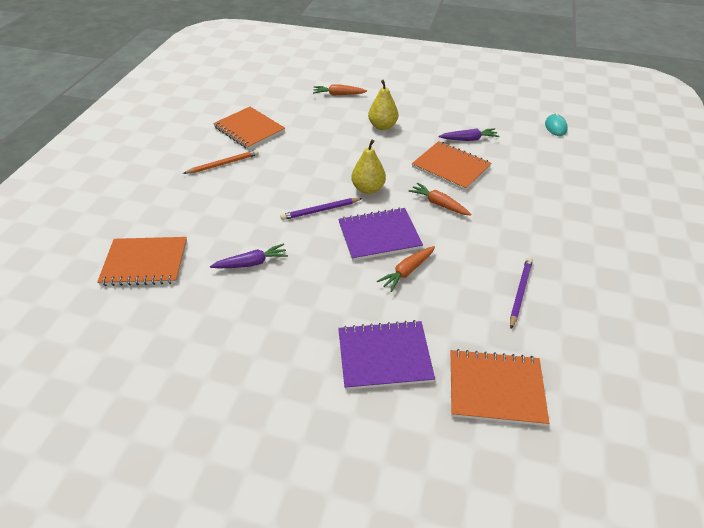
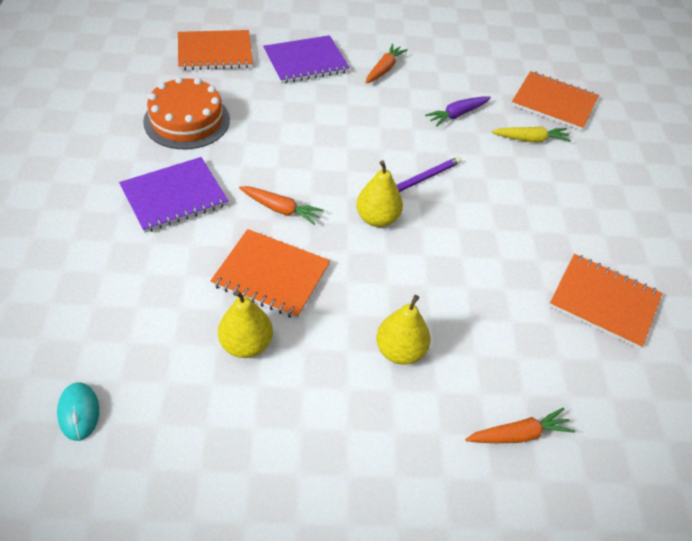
camera: 160 degrees right, 5 degrees up
(145, 263) = (554, 103): orange notebook -> orange notebook turned 45 degrees clockwise
(203, 230) = (530, 139): none -> yellow carrot
(223, 164) = (584, 228): orange pencil -> none
(379, 235) = (342, 158): purple notebook -> purple notebook (174, 196)
(407, 271) = (302, 126): orange carrot -> orange carrot (384, 69)
(469, 139) = (246, 344): purple carrot -> yellow pear
(520, 292) = (187, 120): purple pencil -> orange cake

